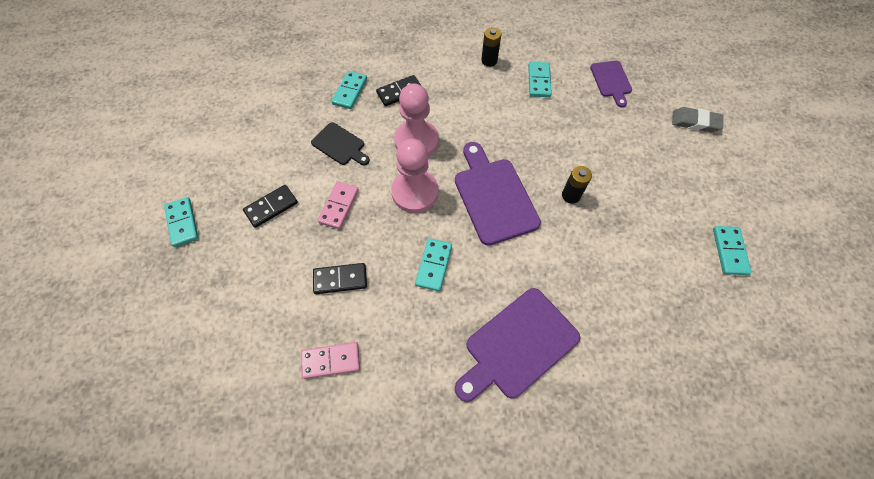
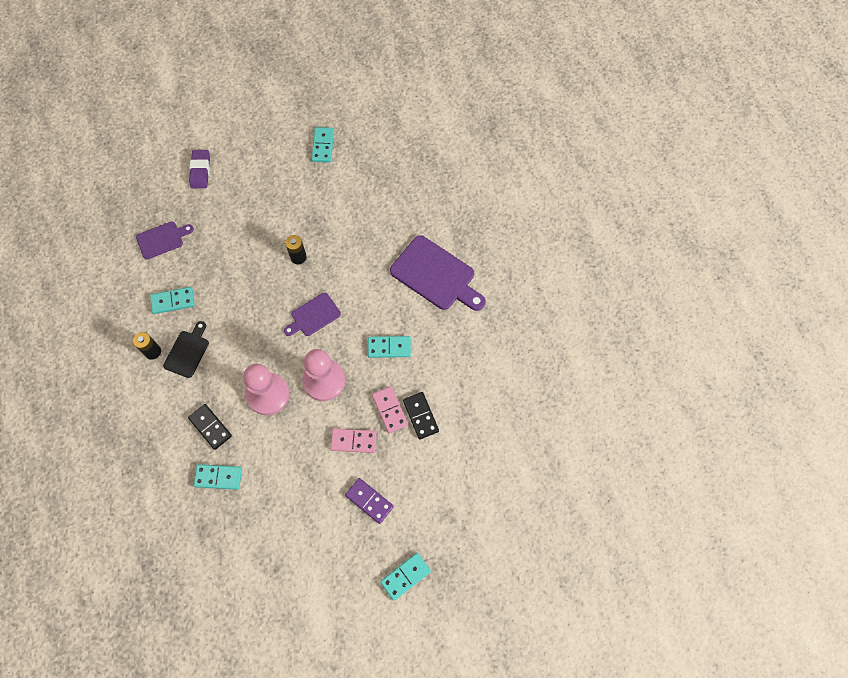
camera: 105 degrees left, 5 degrees up
(271, 207) = (369, 501): black domino -> purple domino
(331, 361) = (486, 400): pink domino -> pink domino (390, 410)
(340, 145) = (287, 463): black cutting board -> black cutting board (187, 351)
(493, 196) = (313, 316): purple cutting board -> purple cutting board, size x0.57
(695, 122) = (200, 171): grey eraser -> purple eraser
(729, 251) = (323, 146): turquoise domino -> turquoise domino turned 75 degrees counterclockwise

